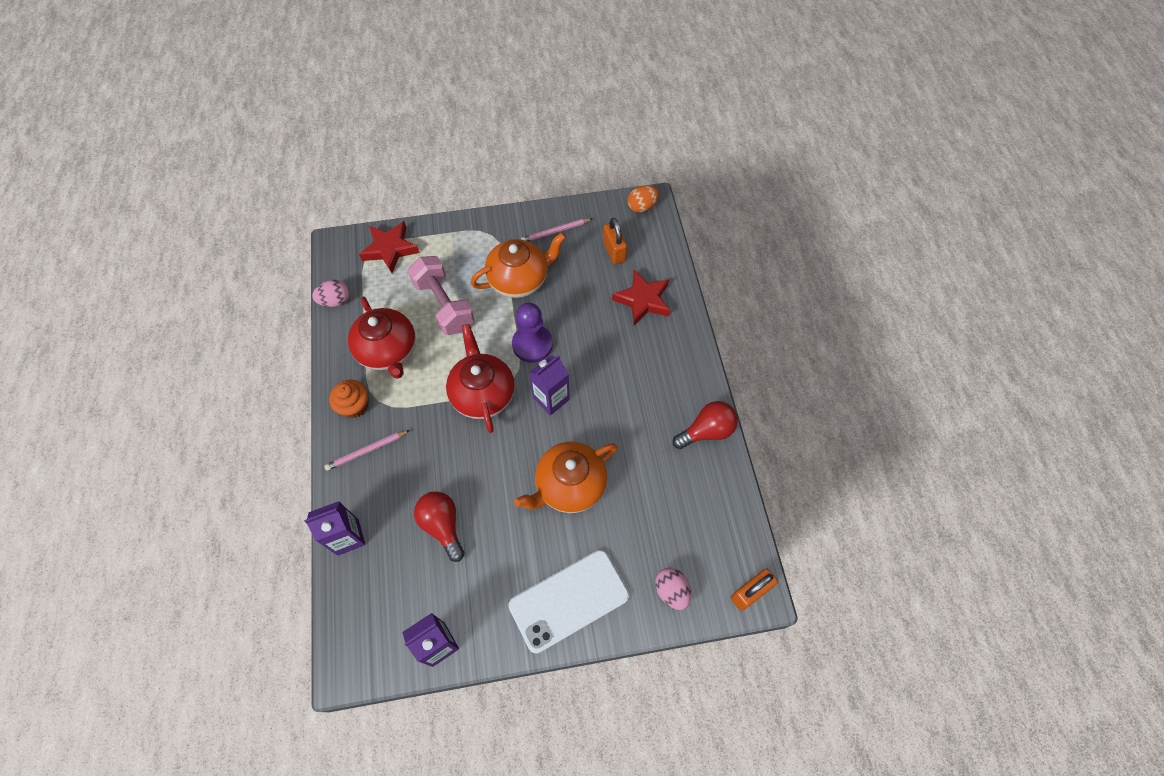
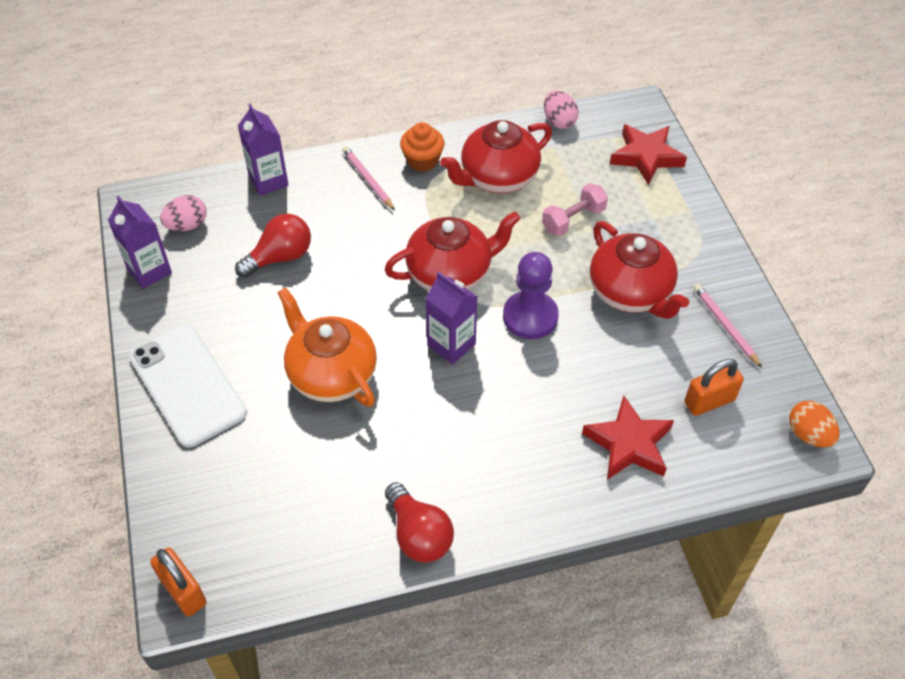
camera: 85 degrees right, 10 degrees down
(444, 305) = (573, 220): pink dumbbell -> pink dumbbell, size x0.63
(519, 279) = (630, 292): orange teapot -> red teapot
(671, 591) = (191, 495): pink egg -> pink egg (187, 225)

